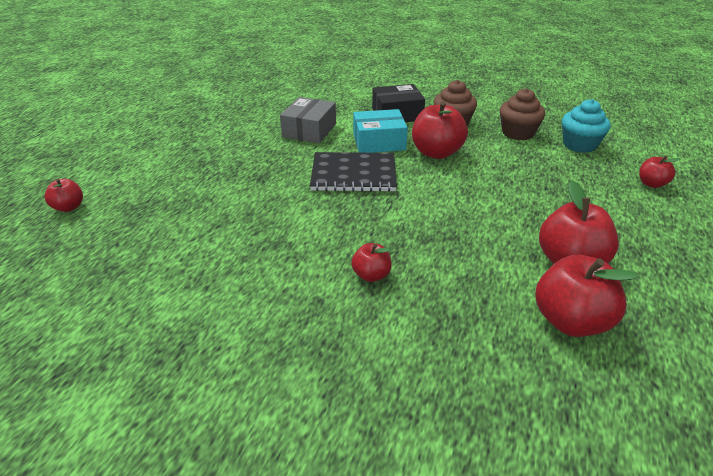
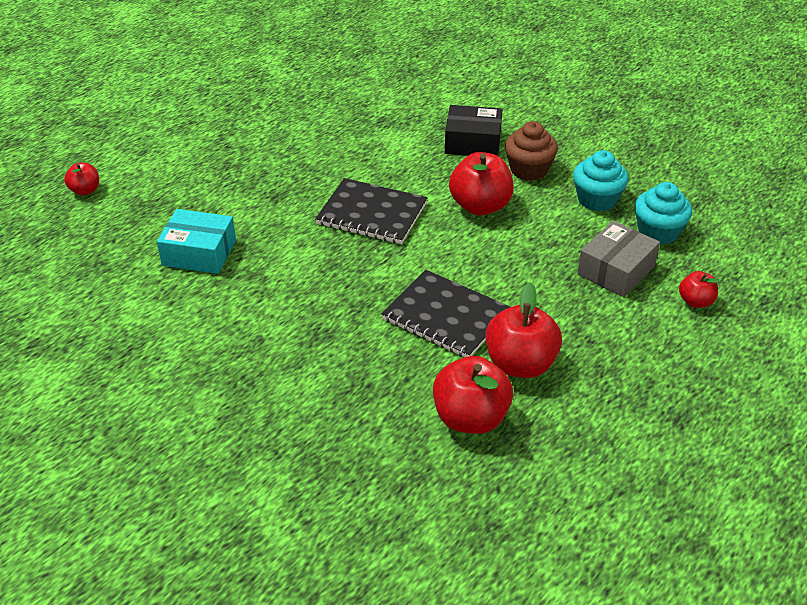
camera: 20 degrees right, 5 degrees up
(309, 130) = (359, 145): grey box -> grey box (616, 270)
(371, 275) = (320, 328): red apple -> none
(379, 142) = (426, 177): turquoise box -> turquoise box (199, 253)
(476, 238) = (446, 316): none -> black notebook
(518, 133) = (597, 199): brown cupcake -> turquoise cupcake

